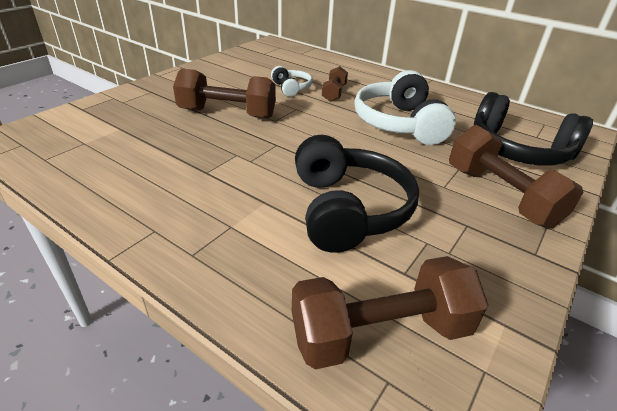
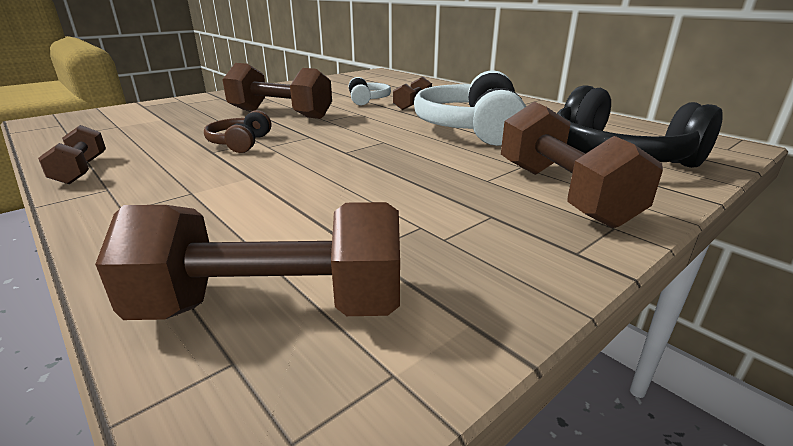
camera: 15 degrees right, 10 degrees down
(107, 209) = (81, 170): none -> brown dumbbell
(223, 158) = (240, 143): none -> brown headphones
(347, 209) = (342, 190): black headphones -> none

